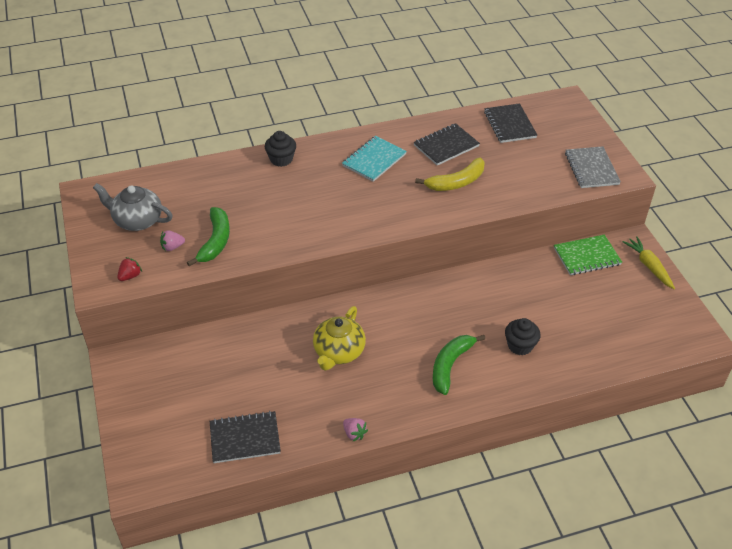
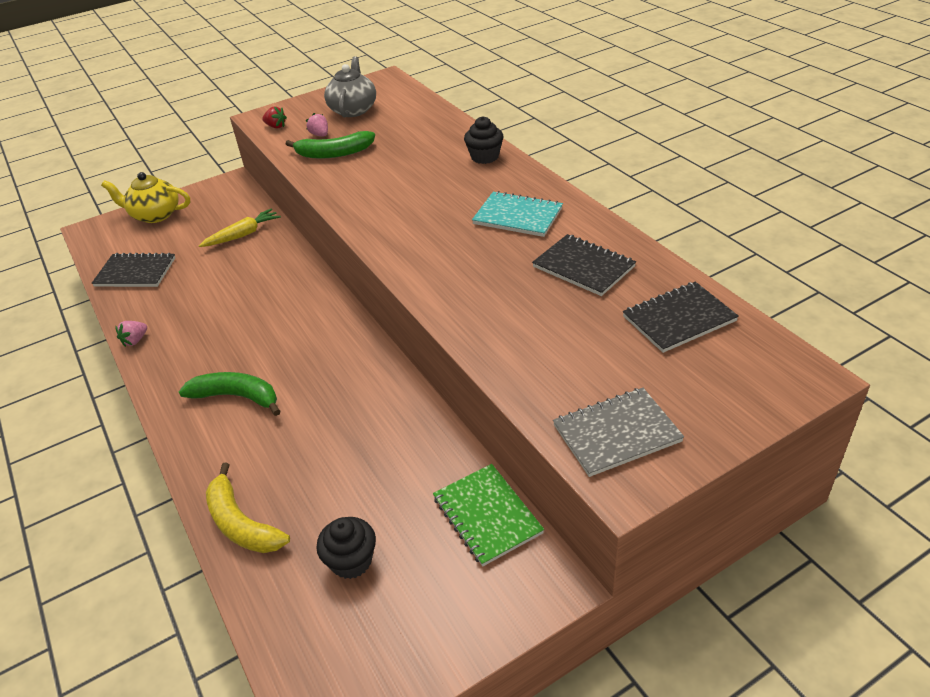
camera: 80 degrees right, 5 degrees down
(245, 438) = (135, 272): black notebook -> black notebook turned 60 degrees counterclockwise
(338, 352) = (251, 304): yellow teapot -> yellow teapot (155, 215)
(456, 182) = (505, 290): yellow banana -> yellow banana (241, 523)
(520, 345) = (277, 459): black cupcake -> black cupcake (351, 561)
(649, 266) = (492, 613): yellow carrot -> yellow carrot (242, 235)

